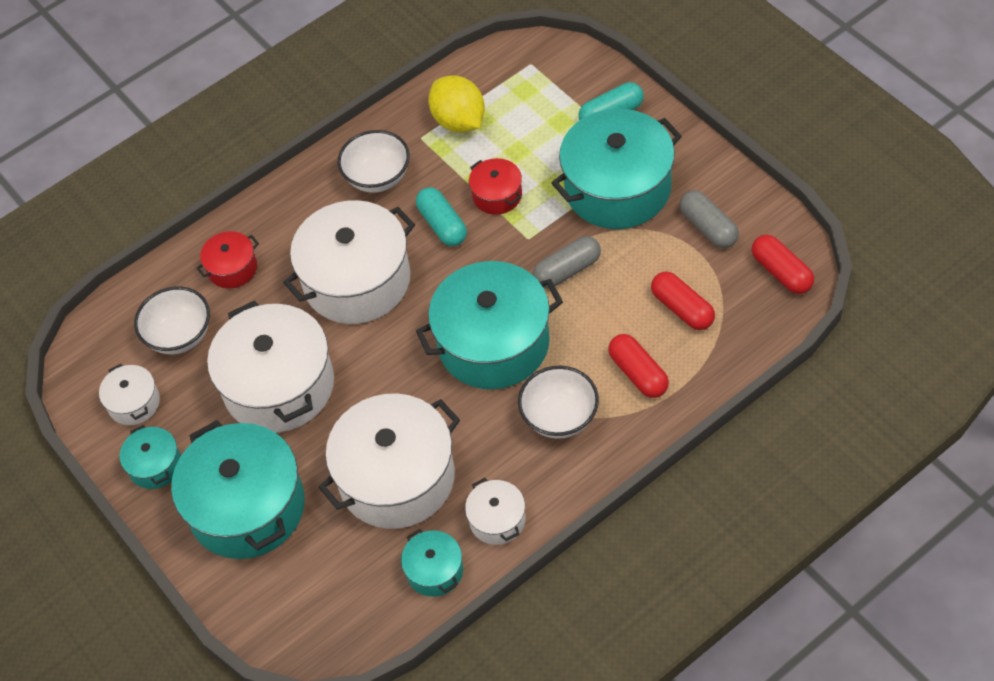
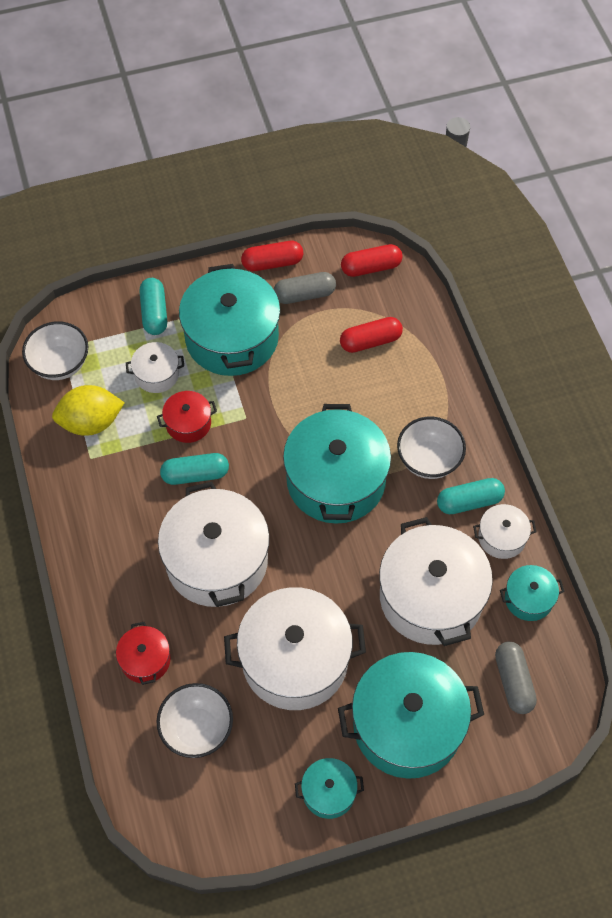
camera: 75 degrees left, 5 degrees up
(134, 403) = (251, 792): white pot -> white pot (157, 374)
(378, 177) = (114, 506): white bowl -> white bowl (60, 364)
(526, 474) = (469, 502): none -> turquoise capsule
(567, 270) = (293, 402): grey capsule -> grey capsule (513, 682)
(638, 373) = (414, 393): red capsule -> red capsule (272, 263)

